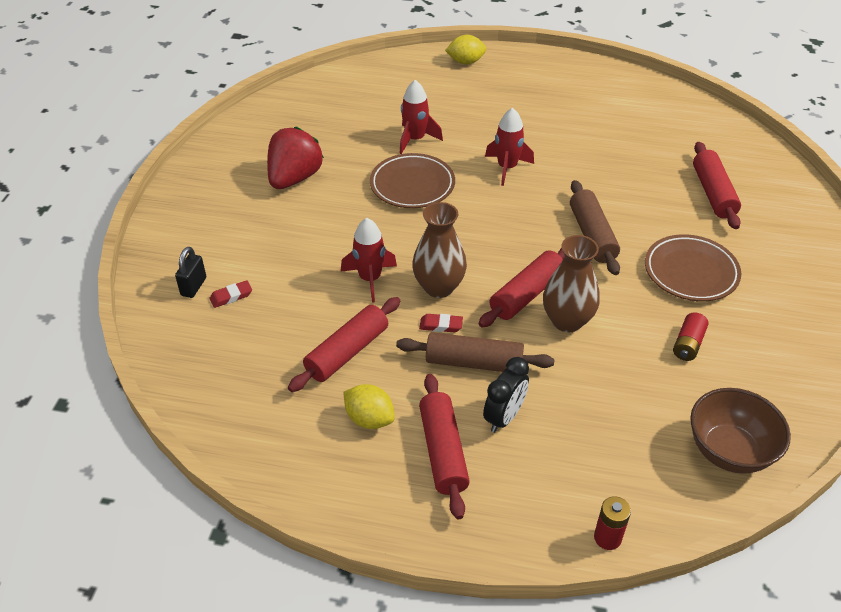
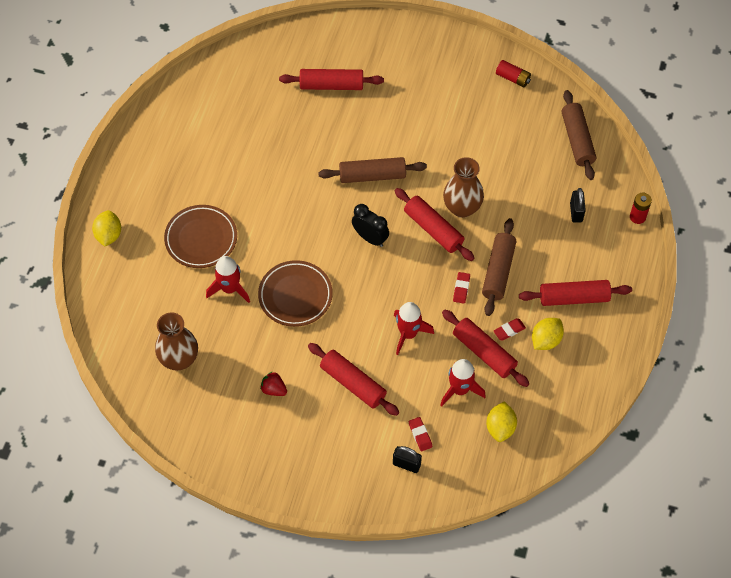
camera: 85 degrees left, 15 degrees up
(236, 373) = (500, 428): none -> yellow lemon
(294, 178) = (274, 389): red strawberry -> red strawberry, size x0.47
(301, 236) = (353, 383): none -> red rolling pin
(382, 377) = (509, 330): none -> red eraser
(439, 287) = (421, 286): brown vase -> brown vase (179, 359)
(504, 417) = (547, 259): black clock -> black clock (370, 238)
(507, 168) = (281, 222): red rocket -> red rocket (460, 390)
(594, 451) = (576, 212): none -> black padlock
(688, 344) = (488, 140): red battery -> red battery (513, 78)
(691, 272) = (418, 121): brown plate -> brown plate (201, 239)
(729, 451) = (577, 140): brown bowl -> brown rolling pin

